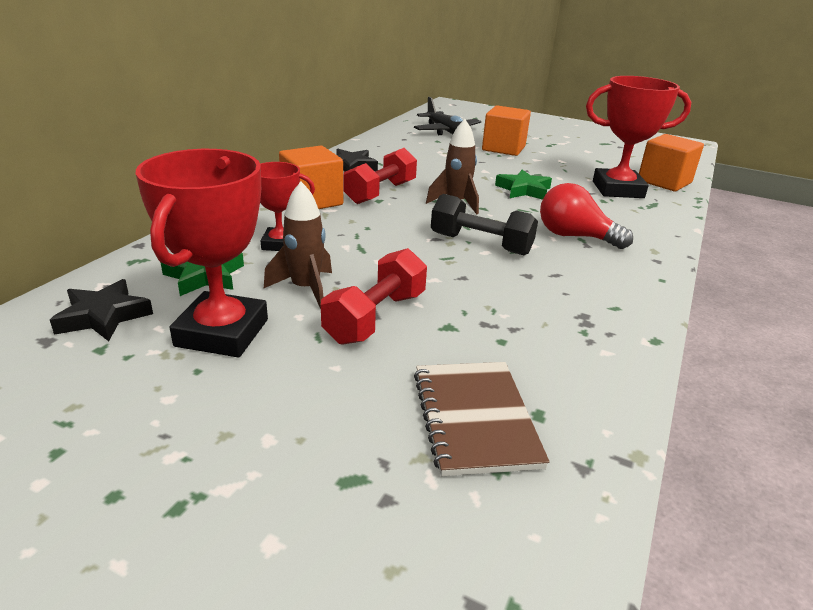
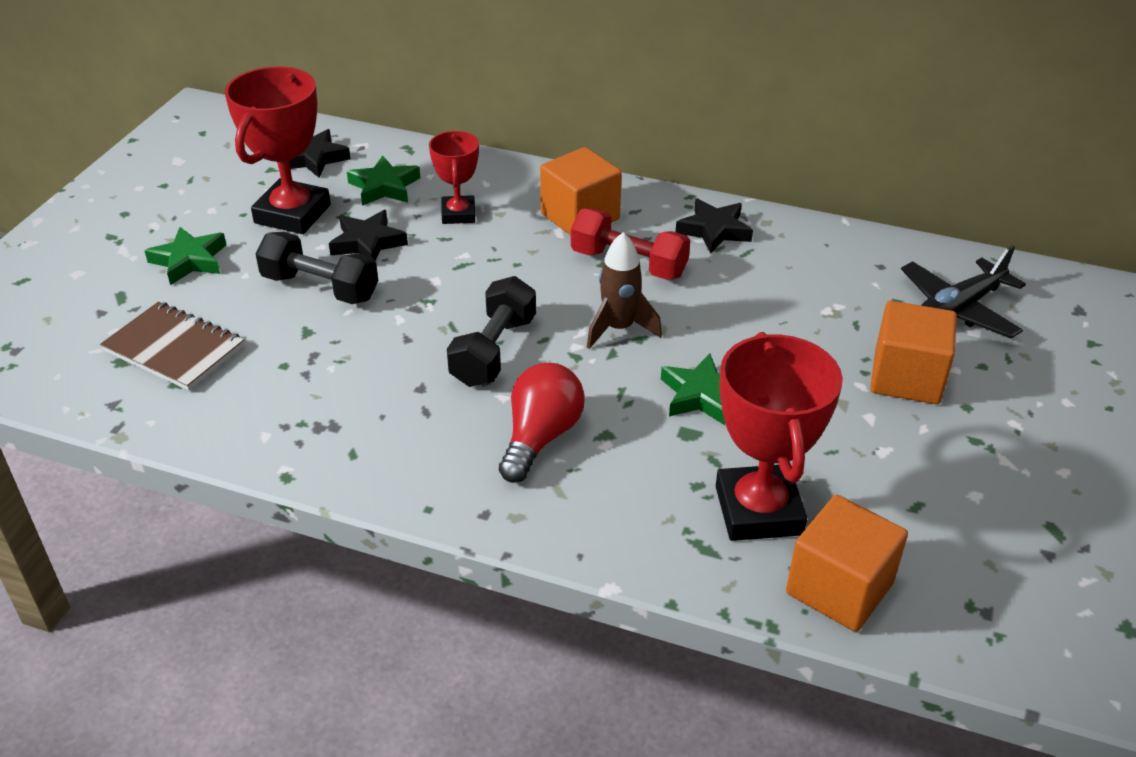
camera: 85 degrees right, 10 degrees up
(222, 333) = (292, 214): red trophy -> red trophy turned 75 degrees counterclockwise
(287, 414) = (189, 260): none -> green star
(306, 289) = (367, 243): brown rocket -> black star
(376, 317) = (320, 288): red dumbbell -> black dumbbell
(475, 418) = (174, 349): brown notebook -> brown notebook turned 45 degrees clockwise

